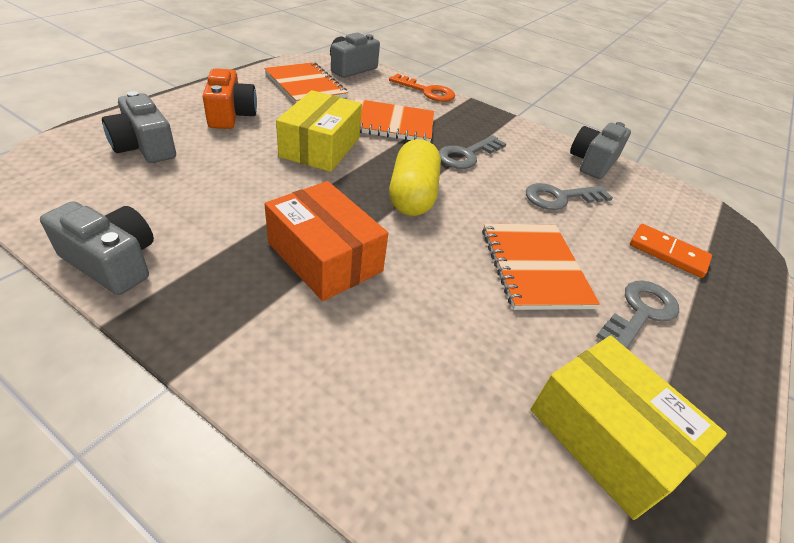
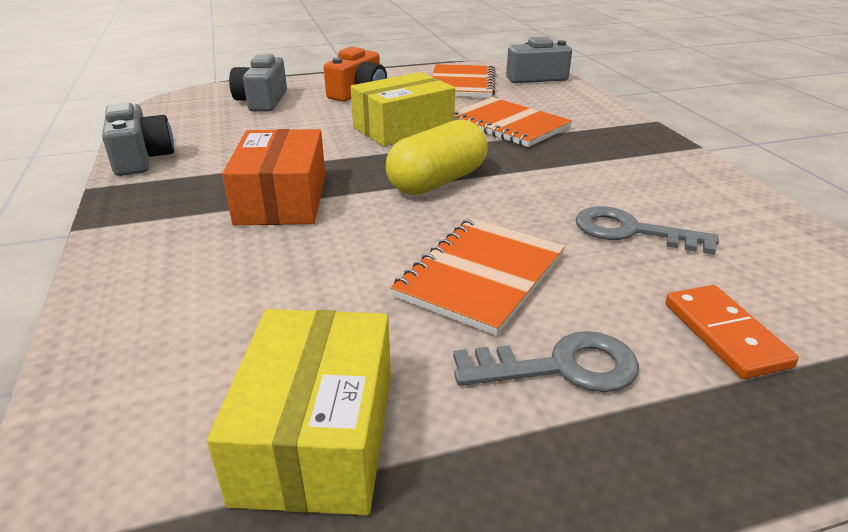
camera: 45 degrees right, 10 degrees down
(427, 91) = (600, 107): orange key -> none
(467, 155) = (561, 166): grey key -> none
(593, 162) = (753, 214): grey camera -> none

